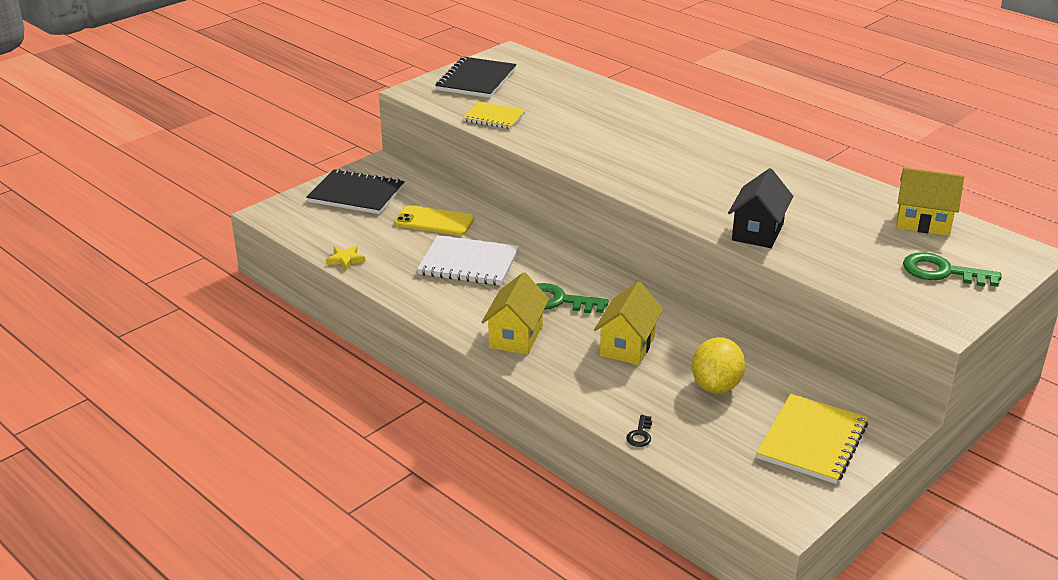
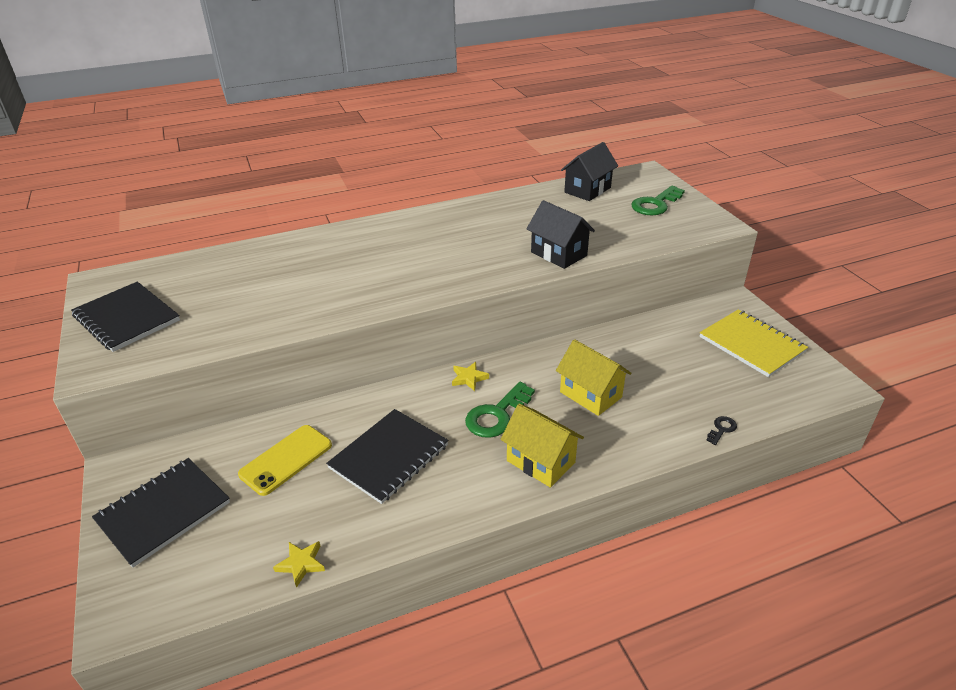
camera: 65 degrees left, 5 degrees up
(468, 263) = (389, 457): white notebook -> black notebook
(494, 117) = (224, 329): yellow notebook -> none
(594, 274) = (469, 378): none -> yellow star
(640, 434) = (721, 429): black key -> black key turned 90 degrees counterclockwise
(716, 386) = (667, 366): yellow lemon -> none
(923, 222) = (587, 190): yellow house -> black house

